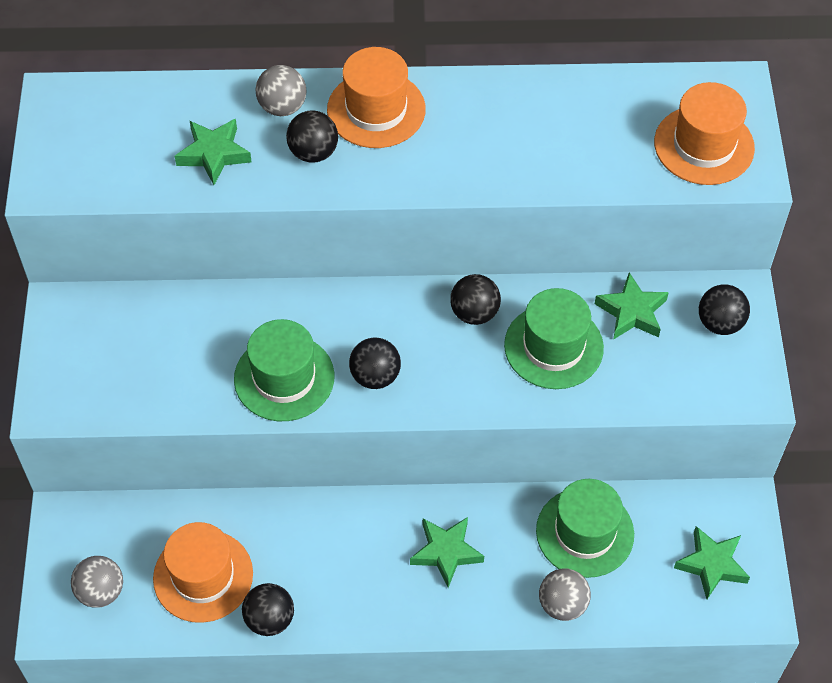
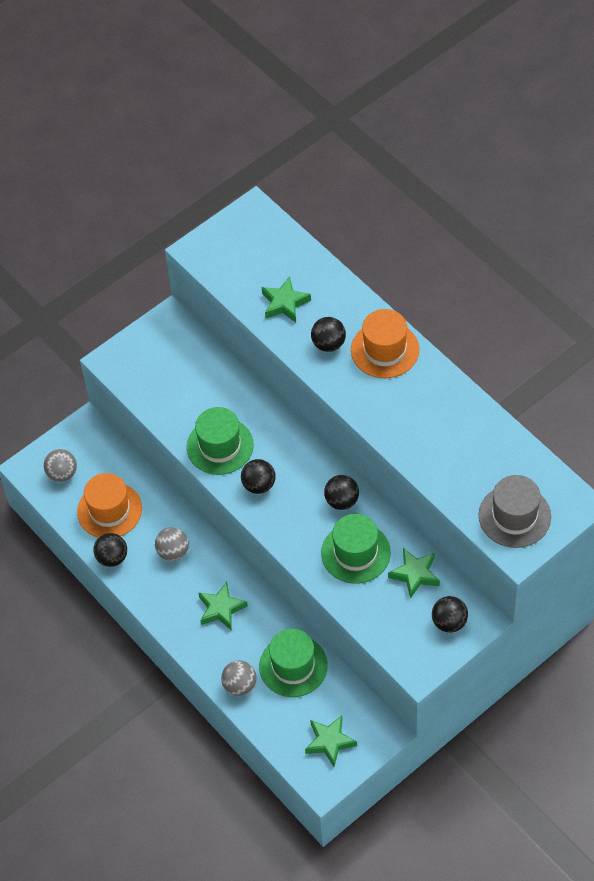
camera: 55 degrees right, 0 degrees up
(282, 107) = (344, 308): grey ball -> grey ball (173, 552)
(704, 145) = (514, 516): orange hat -> grey hat

